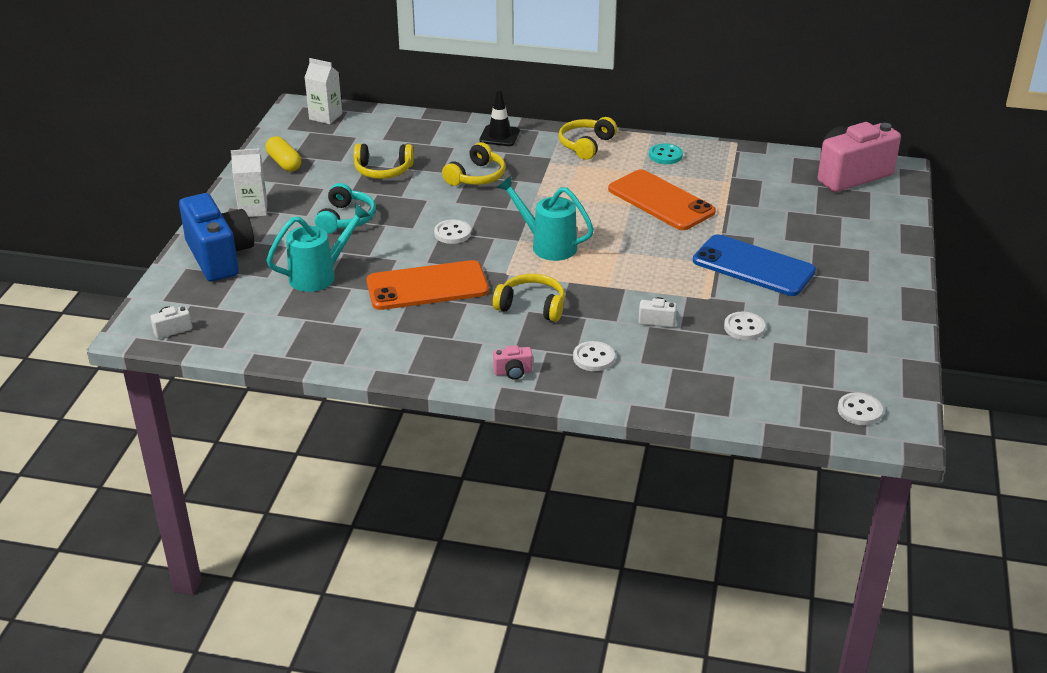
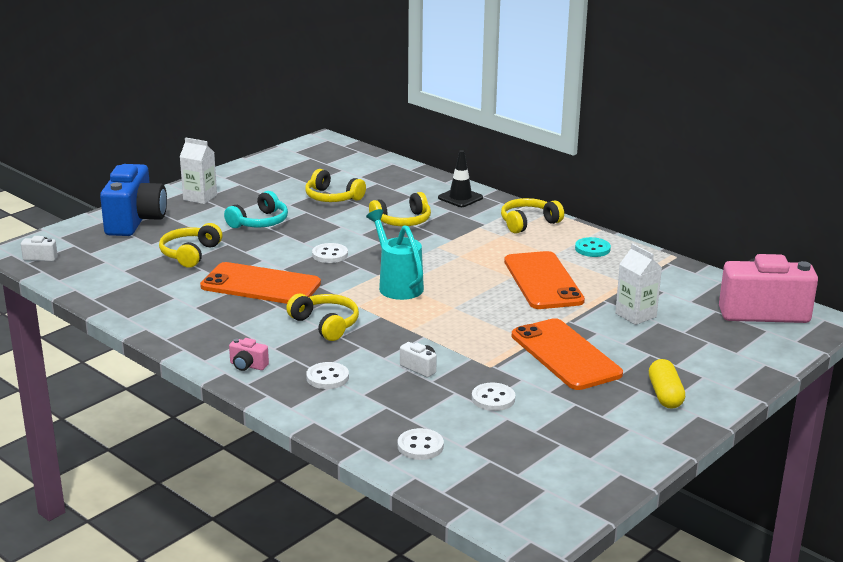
camera: 30 degrees right, 10 degrees down
(284, 163) = (263, 173): yellow capsule -> yellow capsule (665, 395)
(320, 275) = (190, 254): turquoise watering can -> yellow headphones
(325, 116) = (336, 151): white carton -> white carton (635, 315)
(753, 266) = (565, 355): blue phone -> orange phone
(859, 411) = (518, 501): white button -> white button (420, 446)

